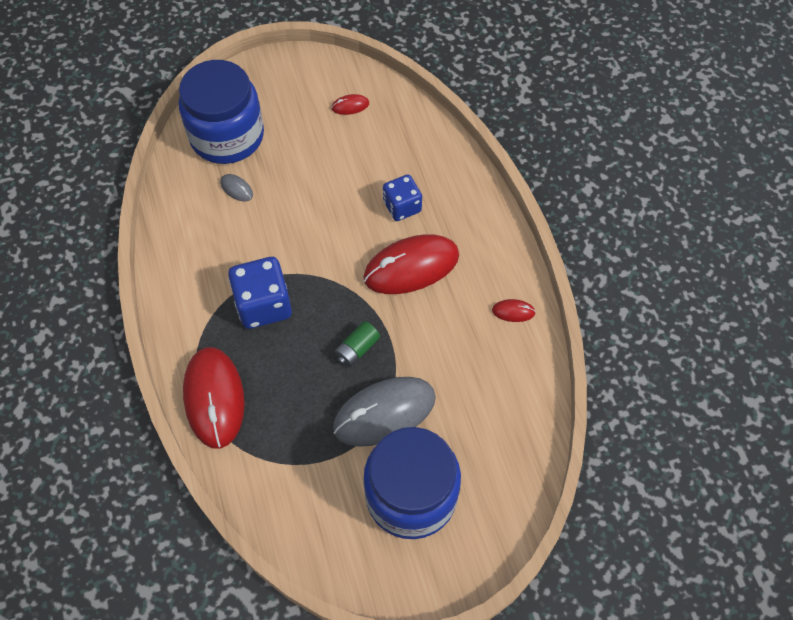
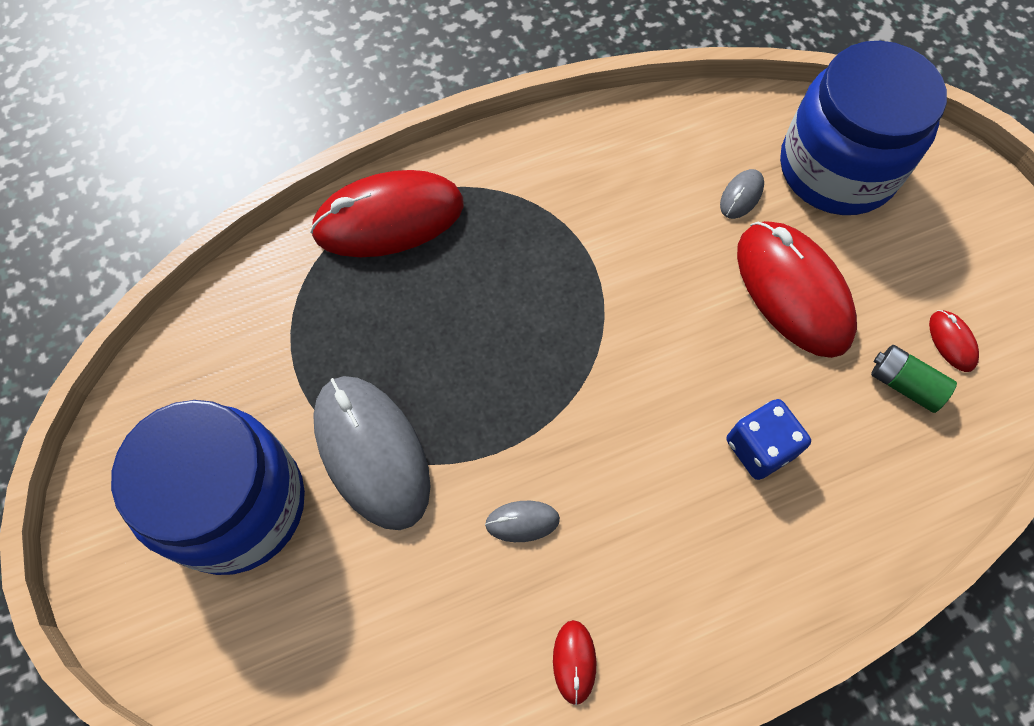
camera: 85 degrees right, 5 degrees up
(263, 305) = (542, 260): blue dice -> none
(357, 349) = (479, 401): green battery -> green battery (904, 384)
(411, 267) = (640, 473): red mouse -> red mouse (793, 291)
(435, 331) = (522, 521): none -> grey mouse

